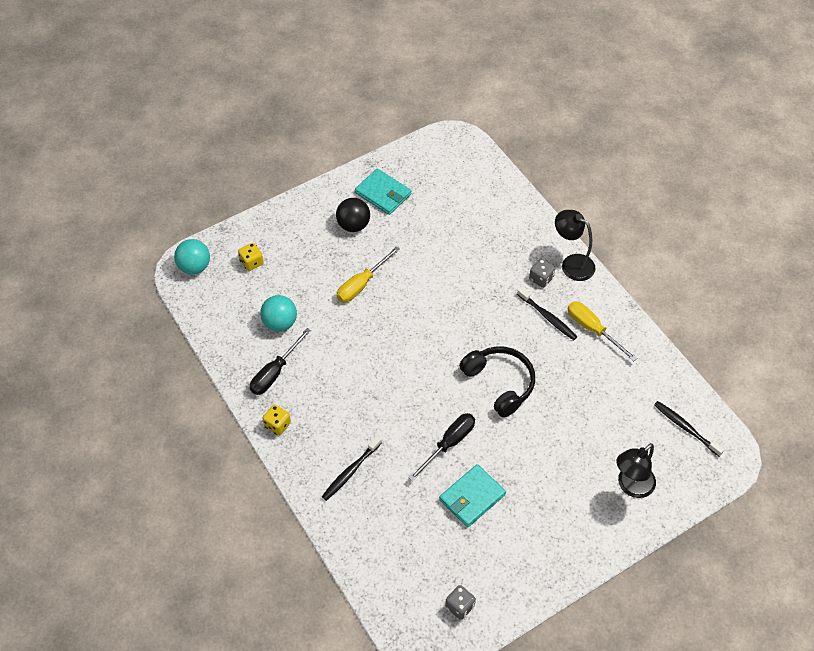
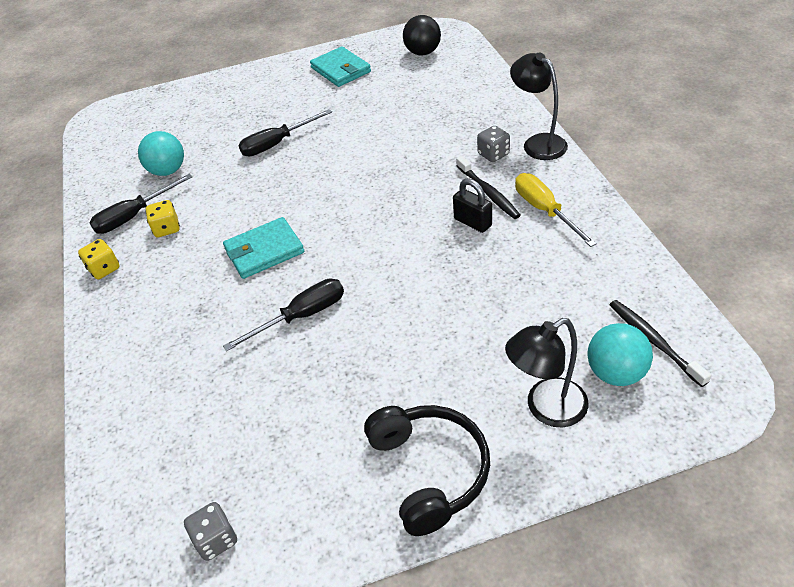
camera: 20 degrees right, 10 degrees down
(194, 267) = (112, 116): turquoise ball -> turquoise ball (616, 373)
(251, 262) = (171, 117): yellow dice -> yellow dice (167, 228)
(351, 471) = (160, 331): black toothbrush -> none
(353, 225) = (295, 93): black ball -> black ball (423, 52)
(361, 284) = (277, 144): yellow screwdriver -> black screwdriver
(472, 497) = (303, 387): turquoise wallet -> turquoise wallet (264, 251)
(500, 383) = (398, 256): black headphones -> black headphones (429, 471)
(544, 346) = (472, 222): none -> black padlock

